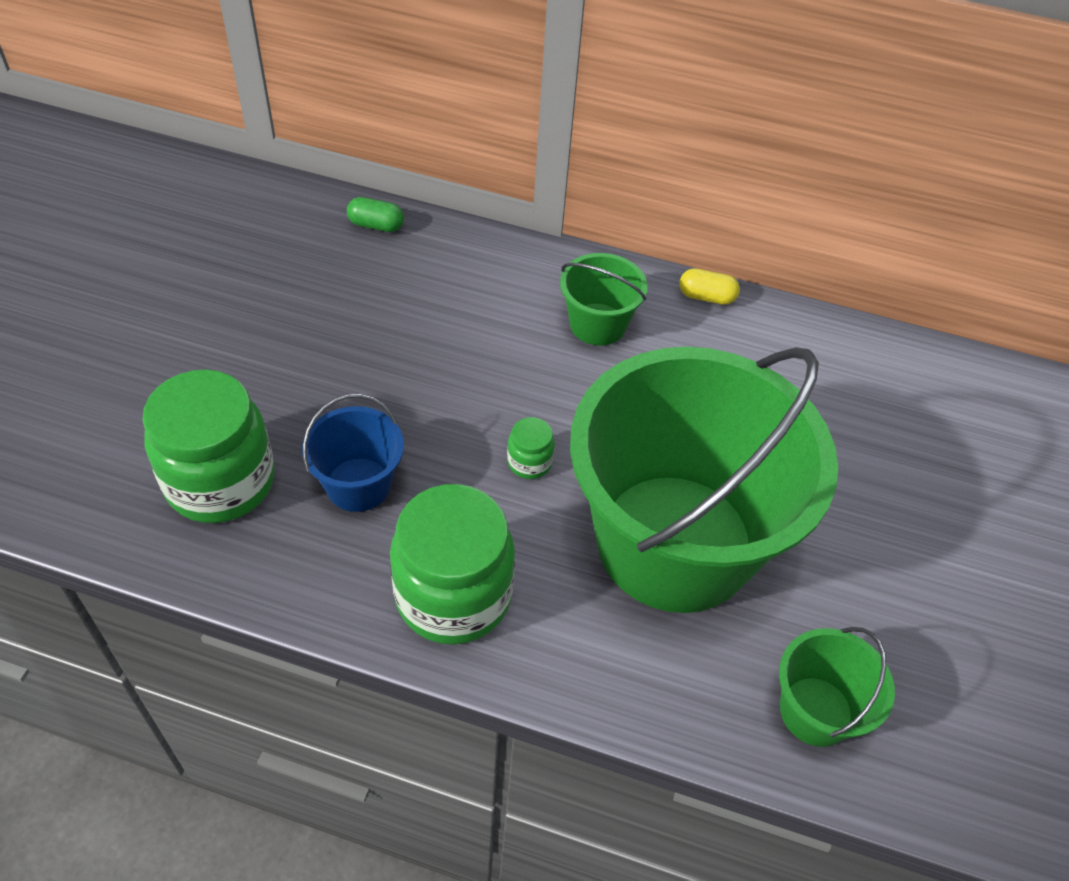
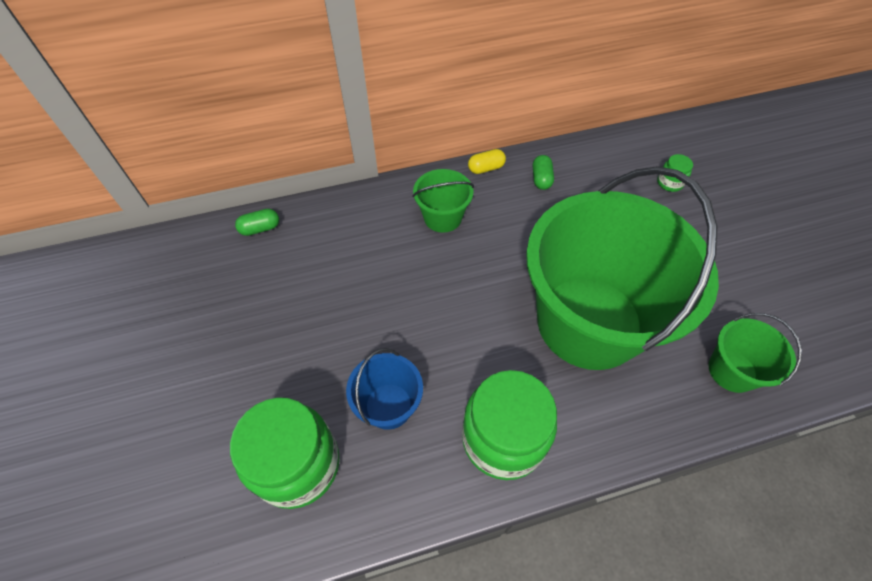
camera: 30 degrees left, 5 degrees up
(529, 462) = (475, 325): green jar -> green jar (669, 183)
(770, 347) = (541, 179): none -> green capsule

